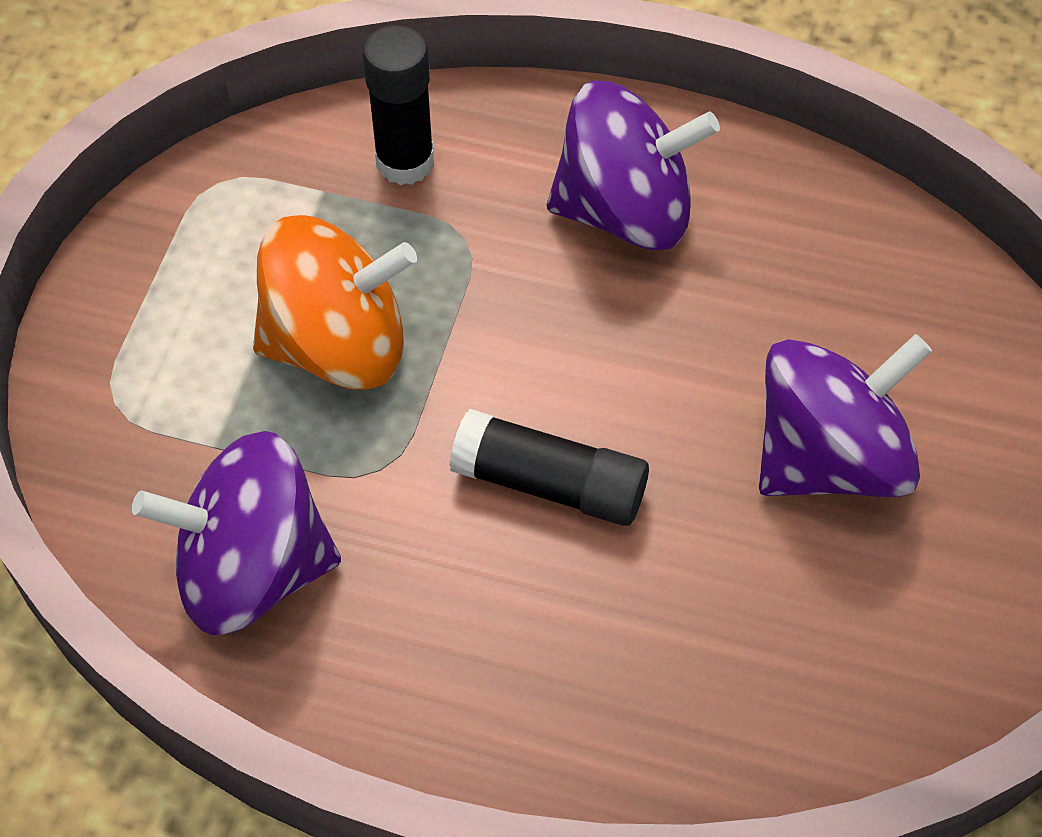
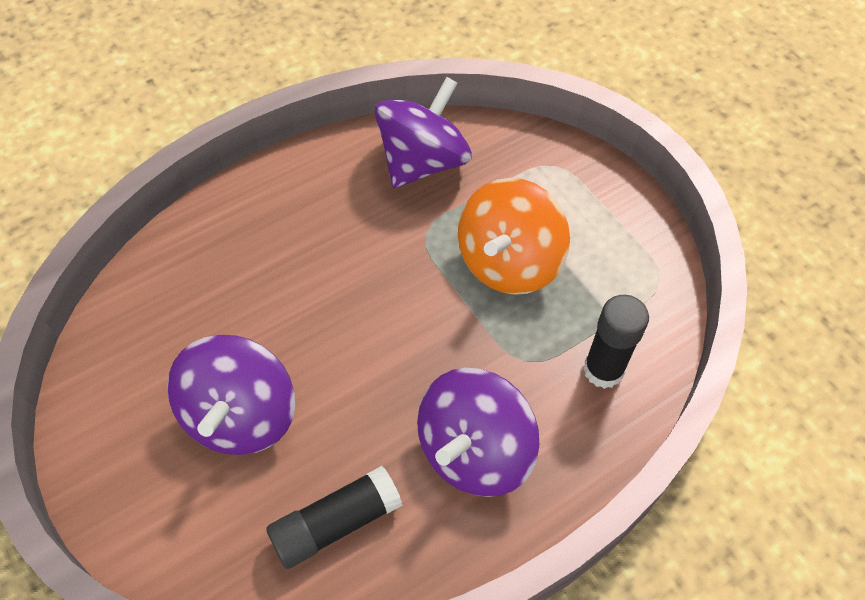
camera: 130 degrees right, 0 degrees up
(549, 484) = (351, 290): black glue stick -> black glue stick (336, 523)

